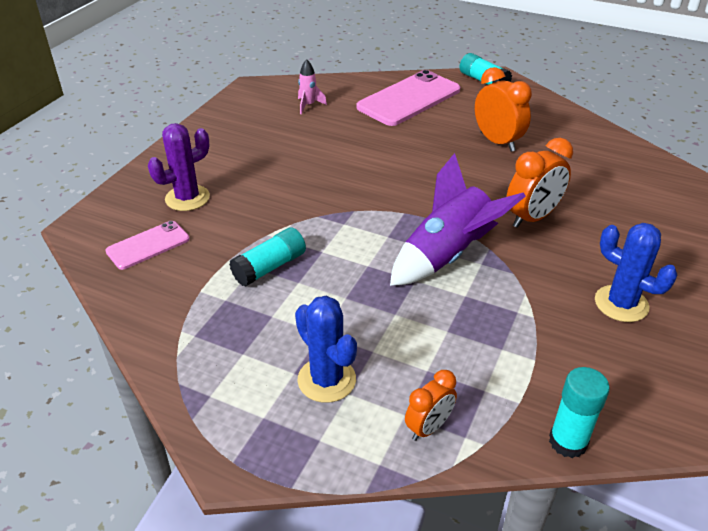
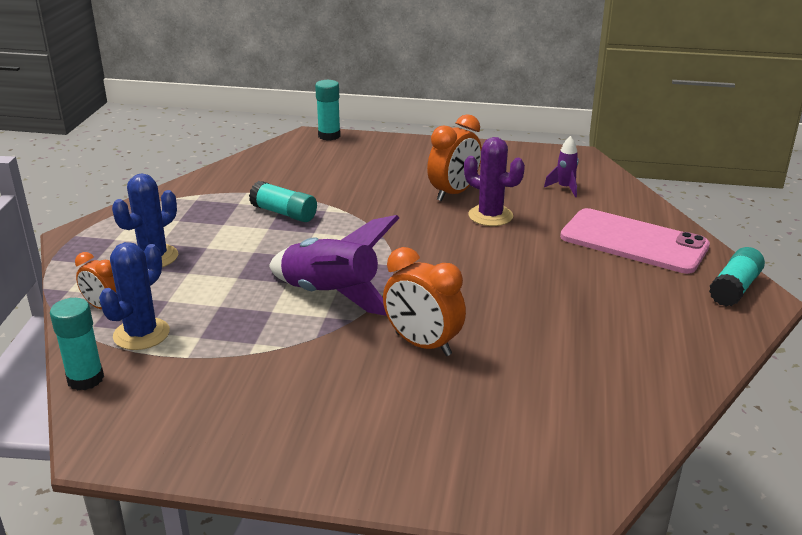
camera: 75 degrees right, 10 degrees down
(93, 212) = (329, 136): none -> turquoise glue stick
(148, 245) = (295, 163): pink phone -> none
(187, 198) = (365, 164): purple cactus -> purple cactus (490, 216)
(308, 105) = (565, 188): pink rocket -> purple rocket
(497, 142) = (578, 310): orange clock -> orange clock (454, 193)
(621, 304) = (283, 412): blue cactus -> blue cactus (141, 334)

